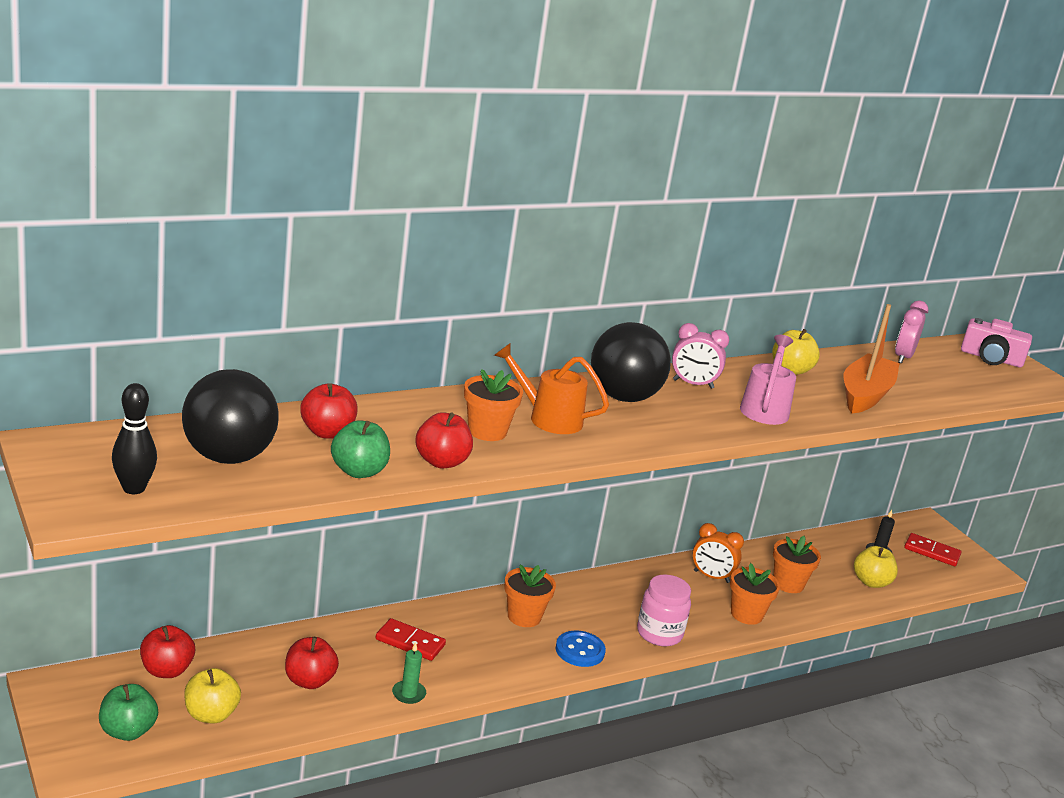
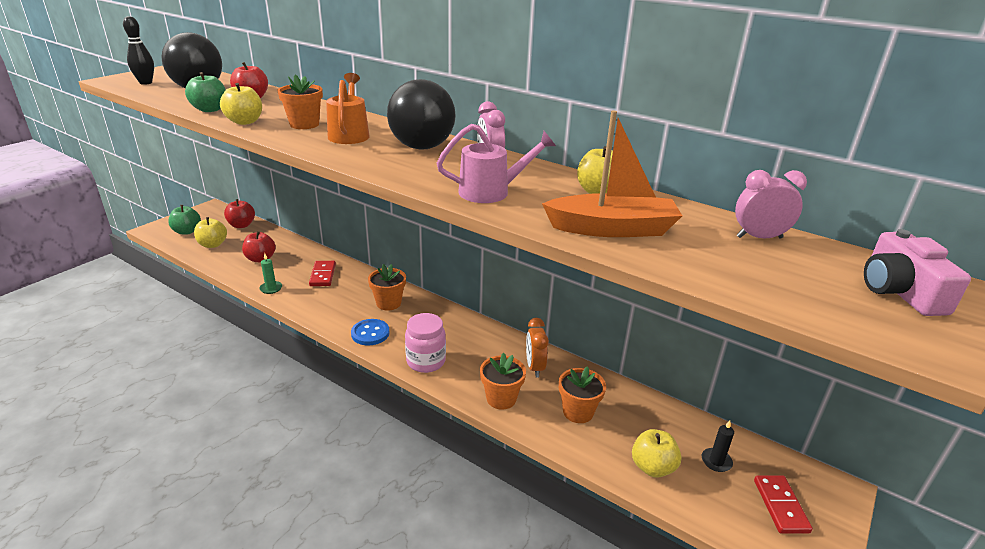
camera: 65 degrees right, 5 degrees up
(441, 462) = (245, 122): red apple -> yellow apple

